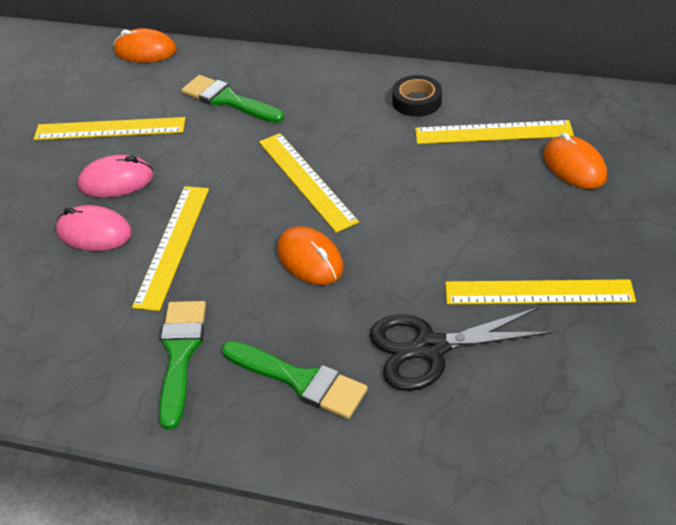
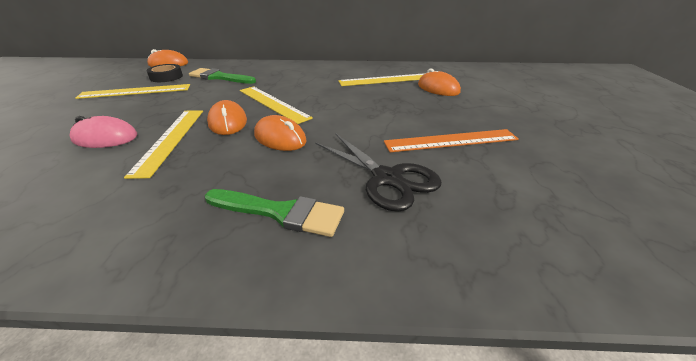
camera: 15 degrees left, 10 degrees down
(116, 181) = (133, 112): pink mouse -> none
(180, 354) = (164, 206): green brush -> none
(243, 217) = (227, 122): none -> orange mouse
(416, 101) = (336, 72): black tape -> black tape (166, 77)
(430, 348) = (387, 178): black scissors -> black scissors turned 105 degrees counterclockwise
(538, 292) = (451, 140): yellow ruler -> orange ruler

